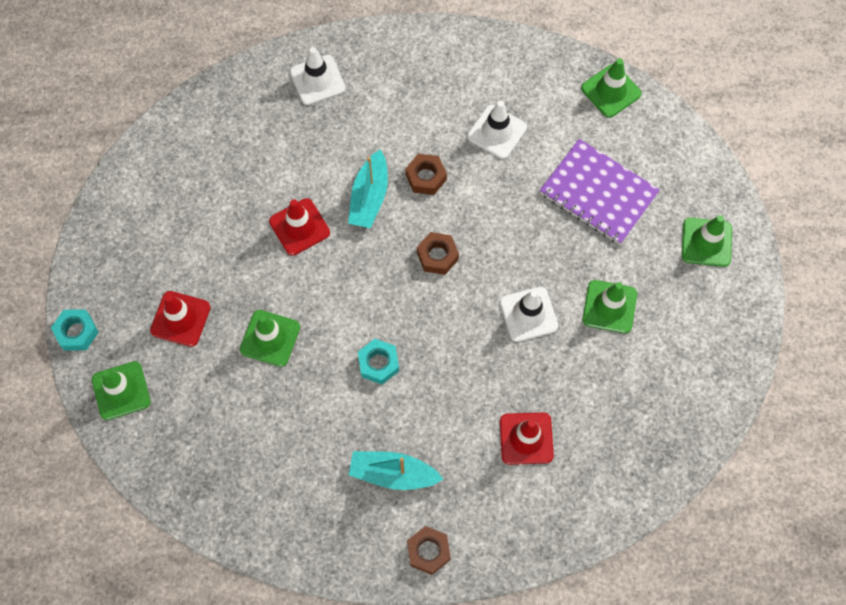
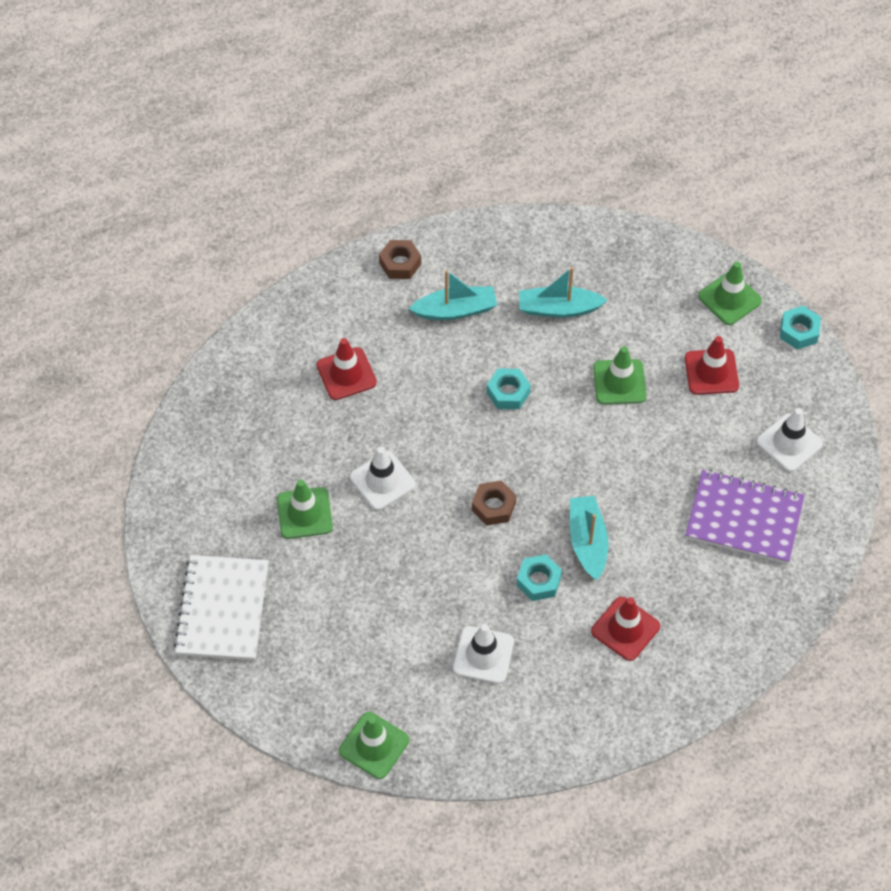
camera: 160 degrees right, 10 degrees down
(291, 439) = (558, 309): none -> turquoise boat
(299, 227) = (643, 490): red traffic cone -> red traffic cone (625, 629)
(317, 80) = (702, 648): white traffic cone -> white traffic cone (789, 443)
(426, 177) = (538, 581): brown nut -> turquoise nut
(598, 193) = (351, 624): purple notebook -> purple notebook (744, 518)
(706, 242) = (222, 609): green traffic cone -> white notebook

